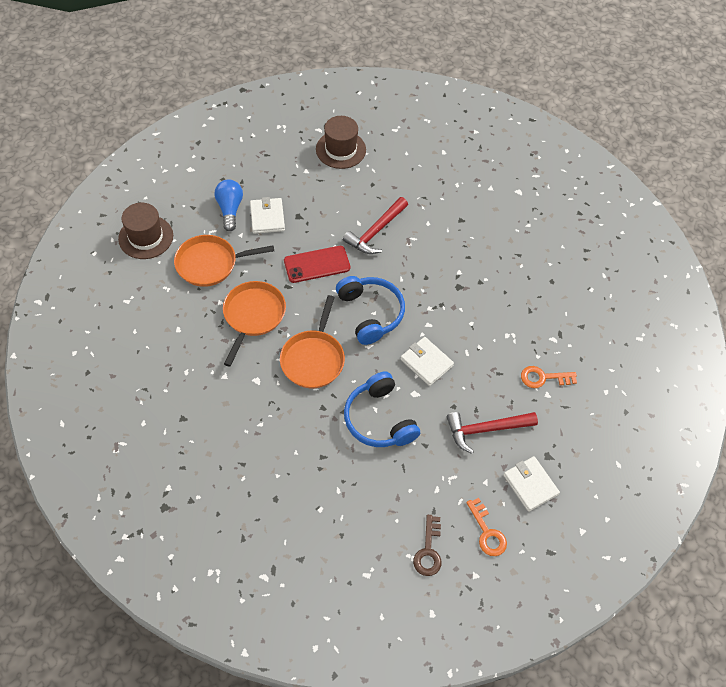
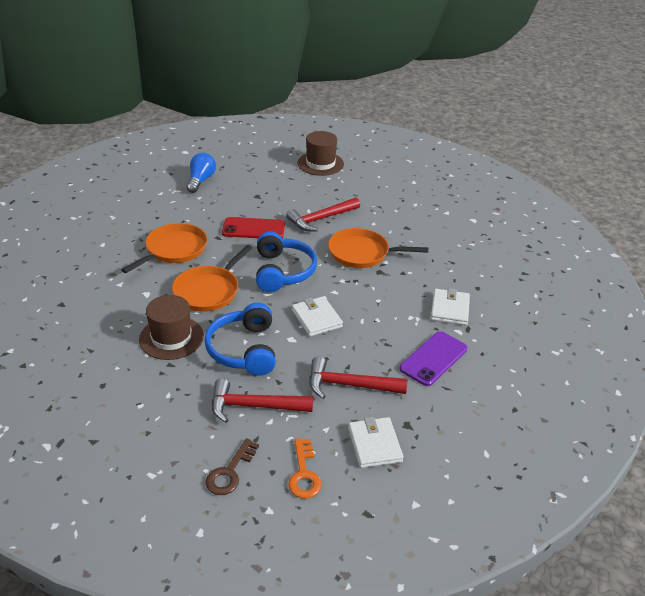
camera: 20 degrees right, 20 degrees down
(146, 237) = (119, 183): brown hat -> brown hat (171, 338)
(210, 264) = (160, 209): orange pan -> orange pan (362, 253)
(267, 217) = (229, 191): white wallet -> white wallet (450, 309)
(417, 478) = (254, 406): none -> red hammer
(543, 378) = (433, 358): orange key -> purple phone

